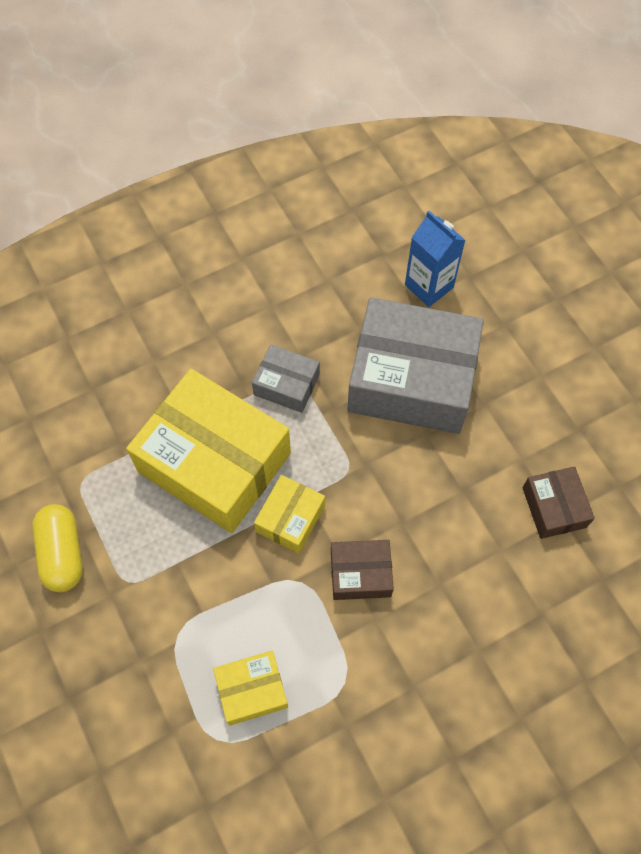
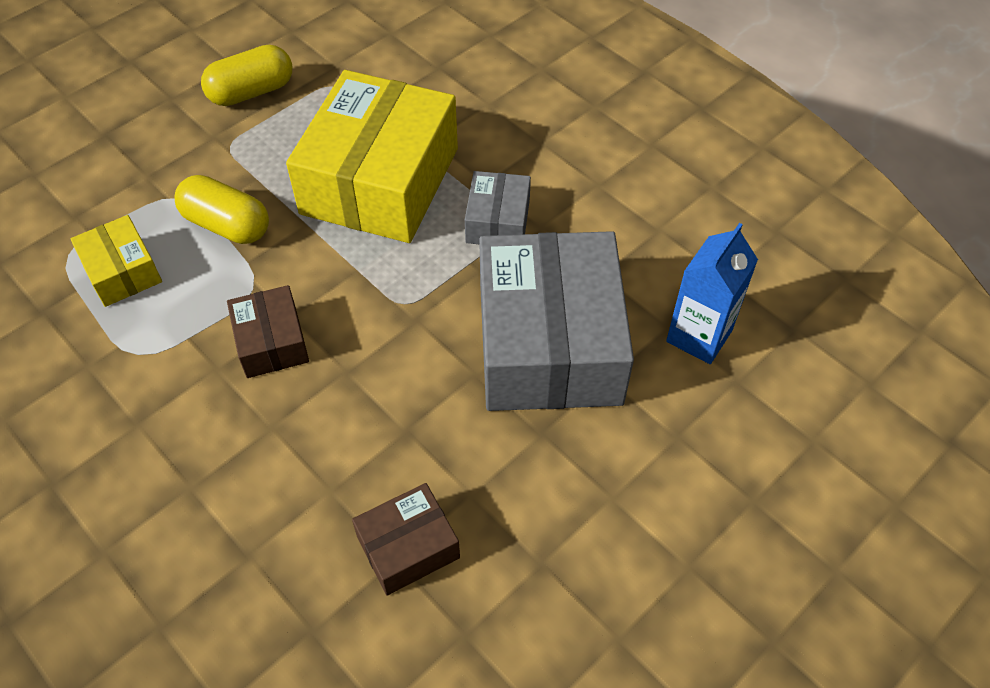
camera: 75 degrees right, 10 degrees down
(225, 595) = (227, 225): none -> yellow capsule
(290, 518) = (327, 261): yellow box -> none

